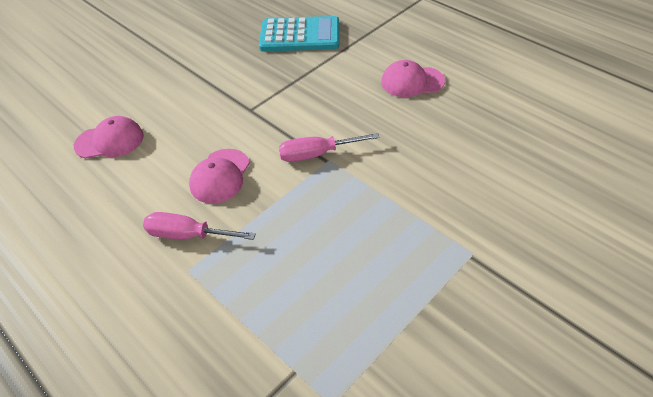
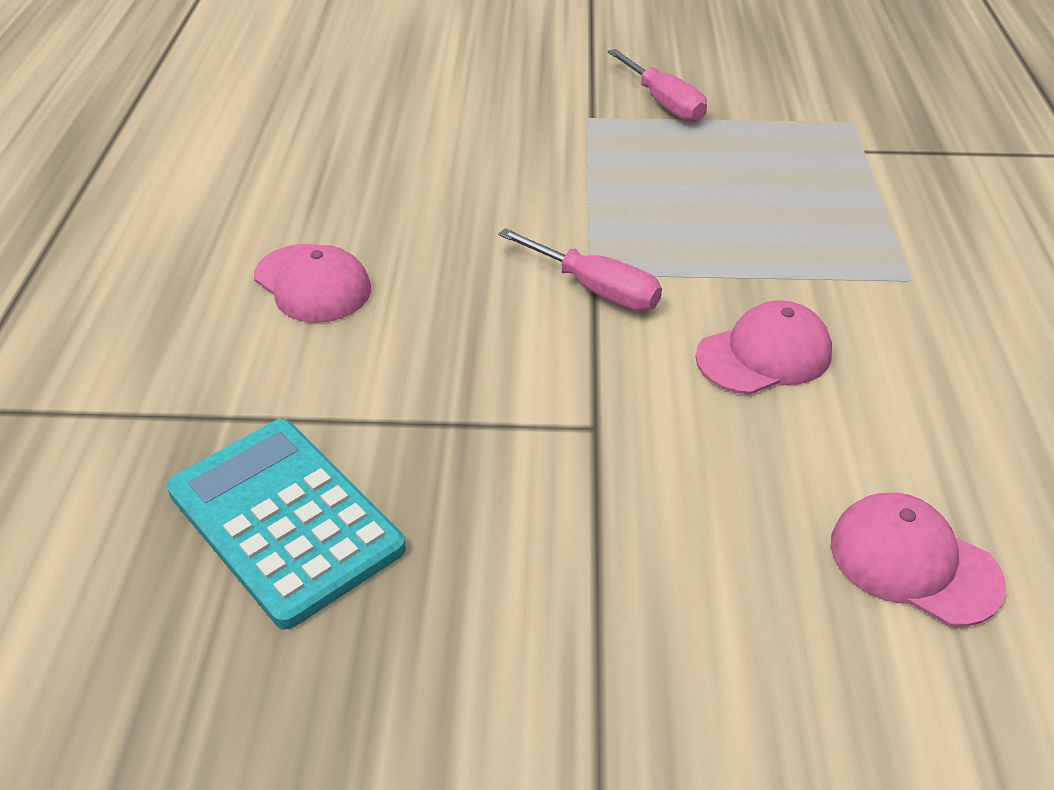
camera: 135 degrees left, 5 degrees down
(188, 235) = (880, 313): pink screwdriver -> pink screwdriver (663, 103)

